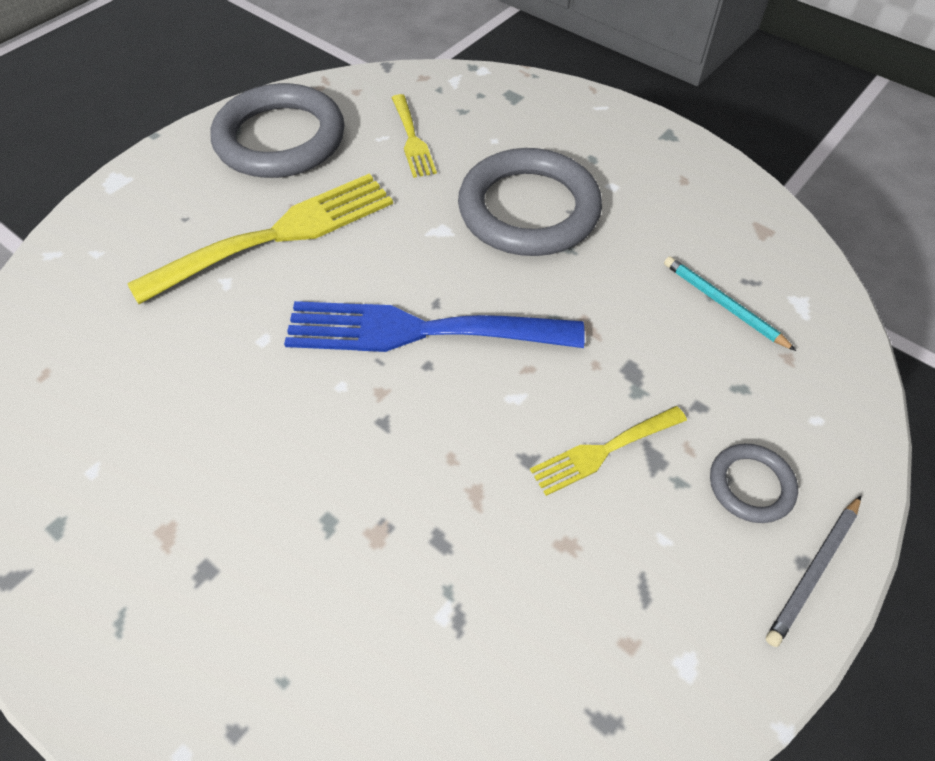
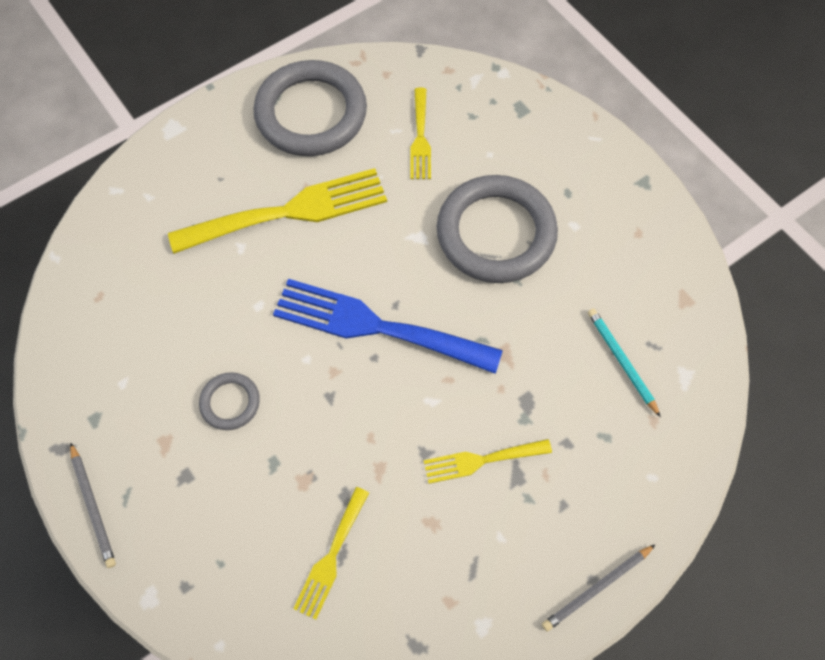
camera: 15 degrees right, 10 degrees up
(69, 649) = (93, 506): none -> grey pencil
(444, 628) = (331, 557): none -> yellow fork
(751, 485) = (579, 515): grey ring -> grey ring (230, 402)

